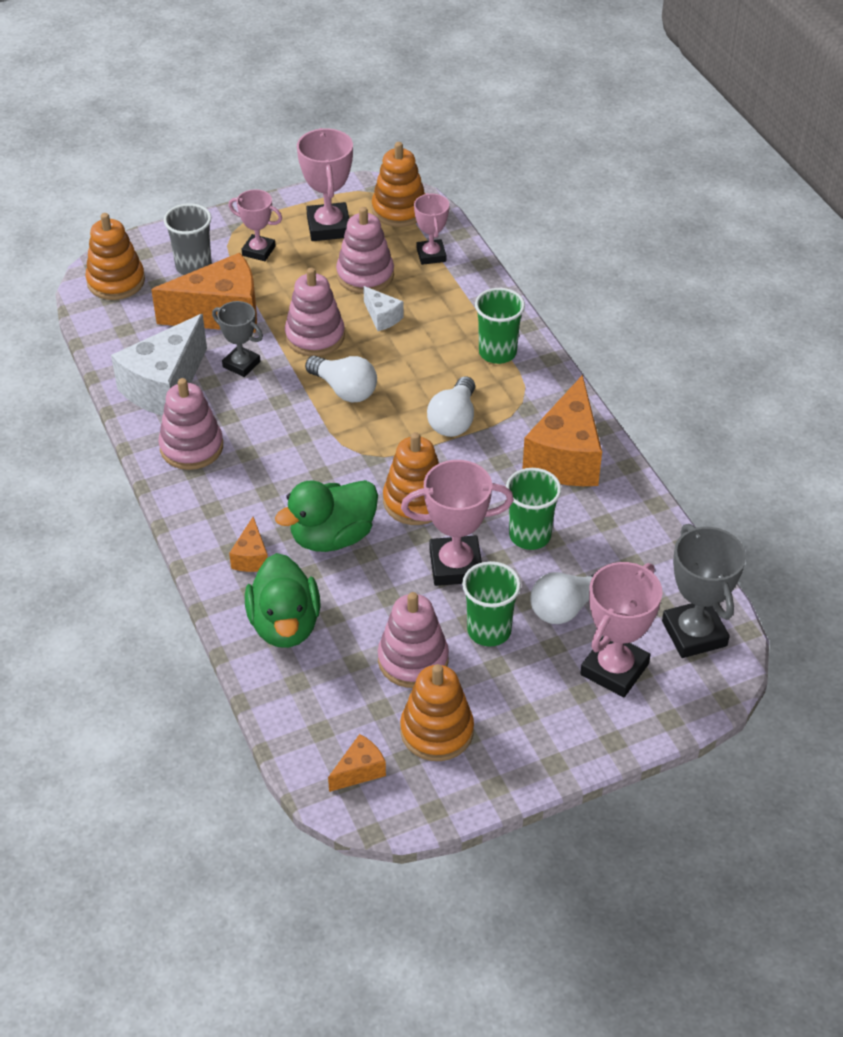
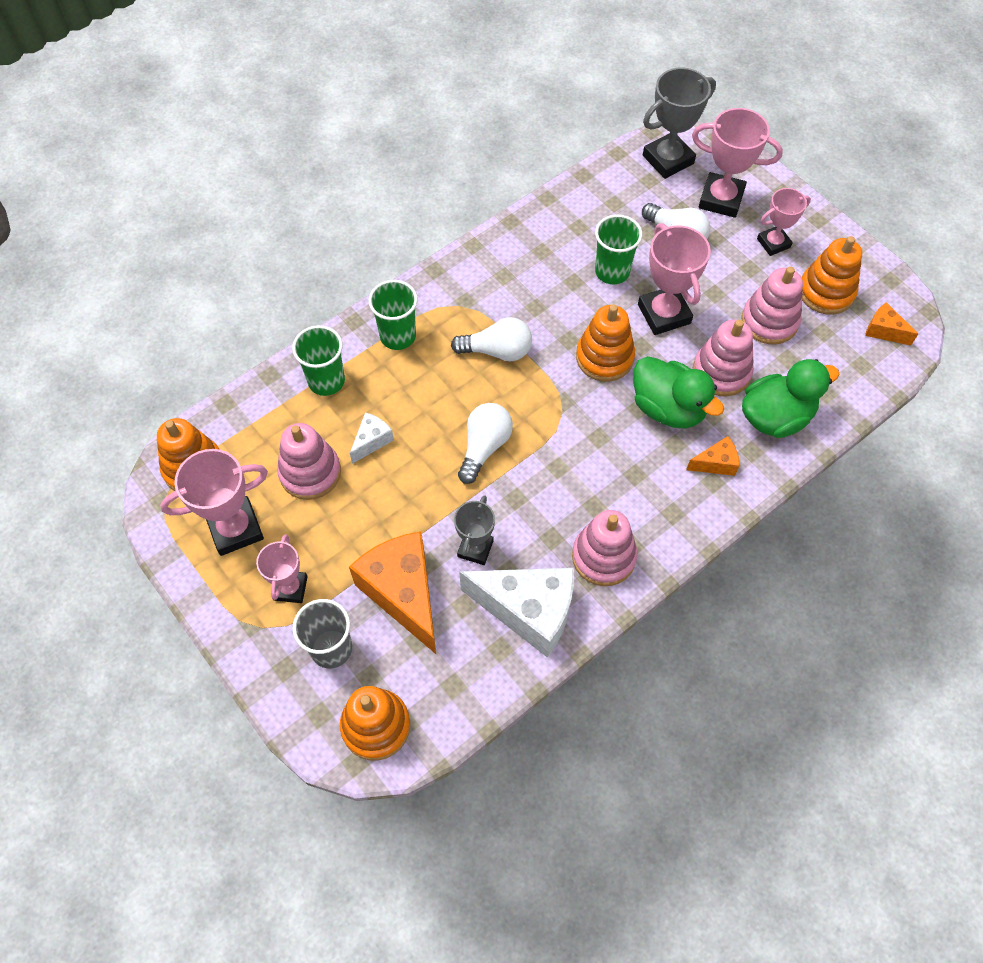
camera: 105 degrees left, 15 degrees up
(315, 336) = (416, 493): pink stacking toy -> pink stacking toy (721, 372)
(431, 255) = (265, 421): pink trophy -> pink trophy (773, 243)
(489, 630) = (719, 279): green cup -> green cup (326, 381)
(566, 457) = (515, 263): orange cheese -> none

